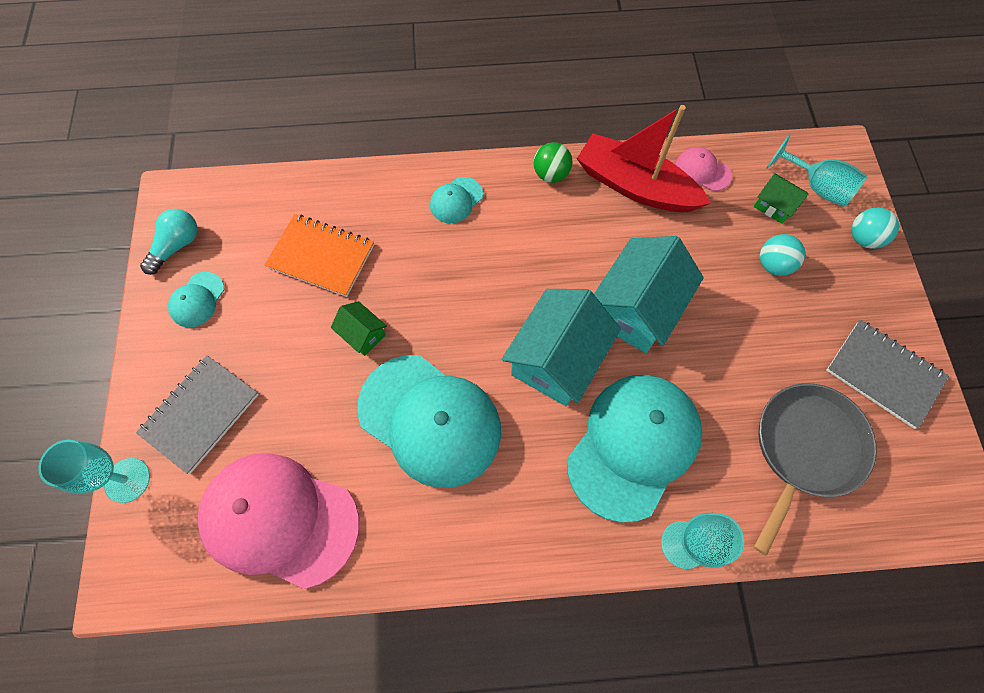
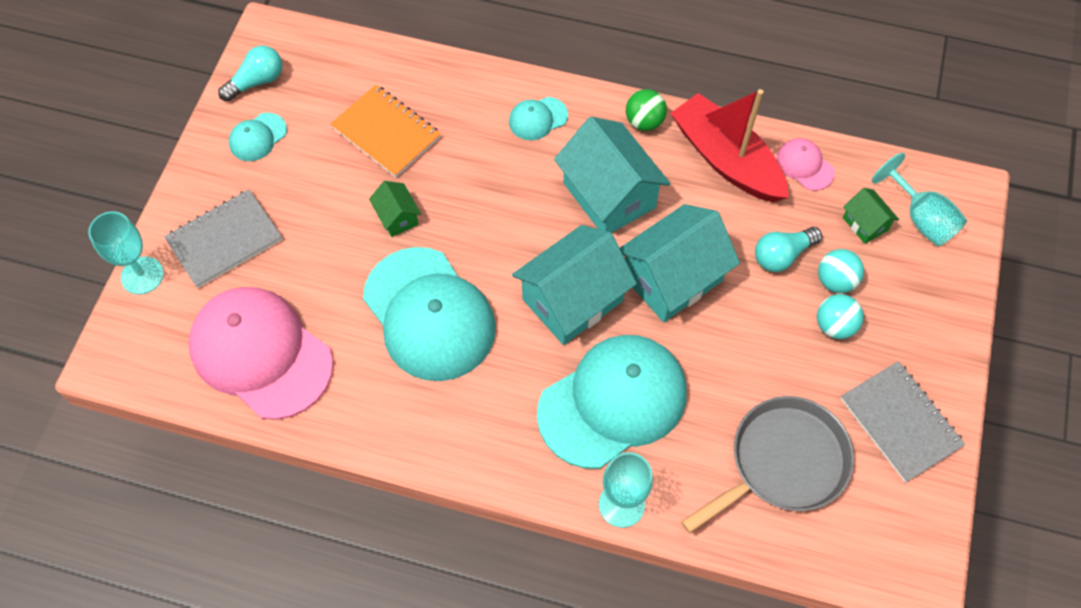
camera: 20 degrees right, 5 degrees down
(548, 250) = (609, 195): none -> turquoise house
(719, 256) = (782, 255): none -> turquoise light bulb
(863, 238) = (946, 285): turquoise ball -> turquoise ball (834, 326)

